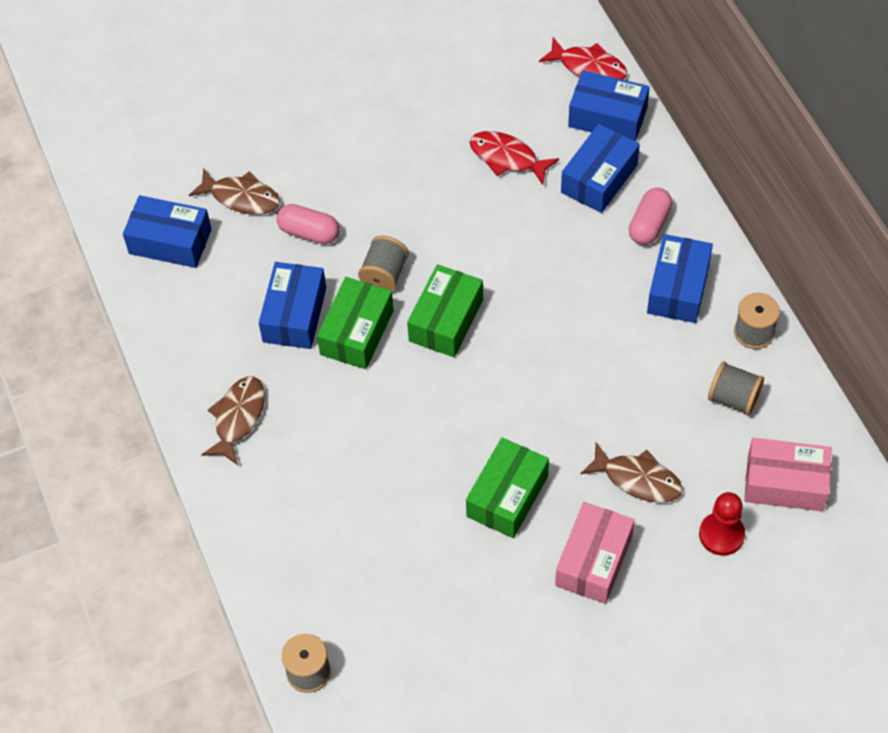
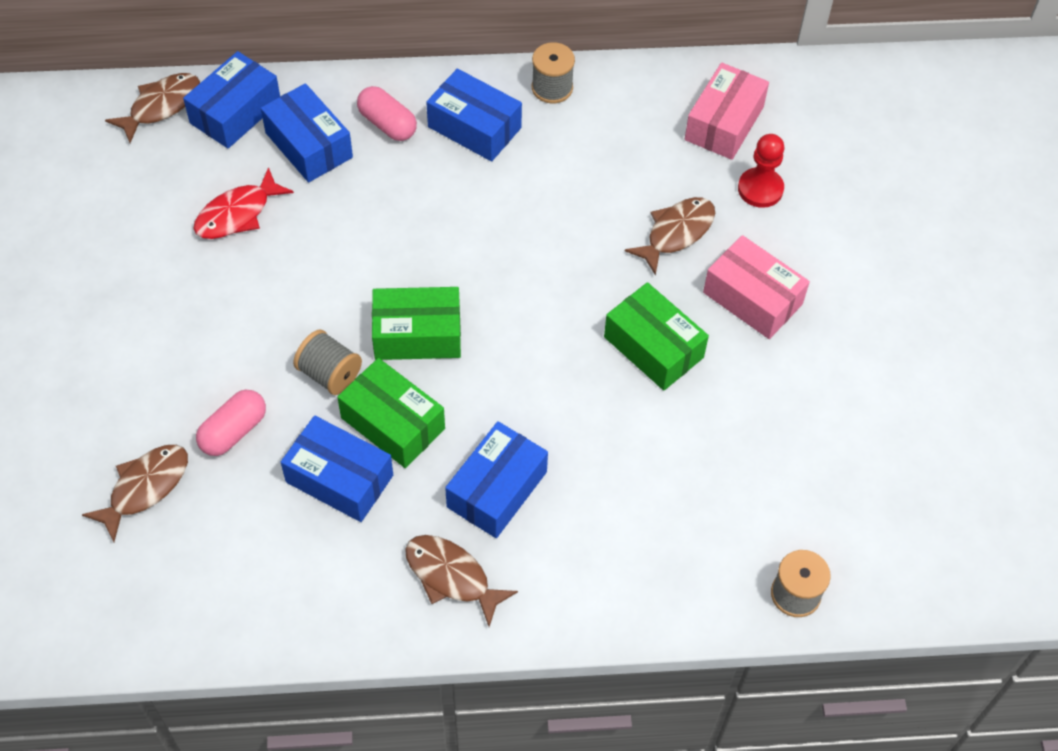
camera: 75 degrees left, 0 degrees up
(170, 241) = (167, 584): blue box -> blue box (497, 489)
(446, 320) = (417, 334): green box -> green box turned 45 degrees counterclockwise
(588, 67) = (161, 106): red fish -> brown fish
(733, 398) = (618, 128): grey spool -> none

